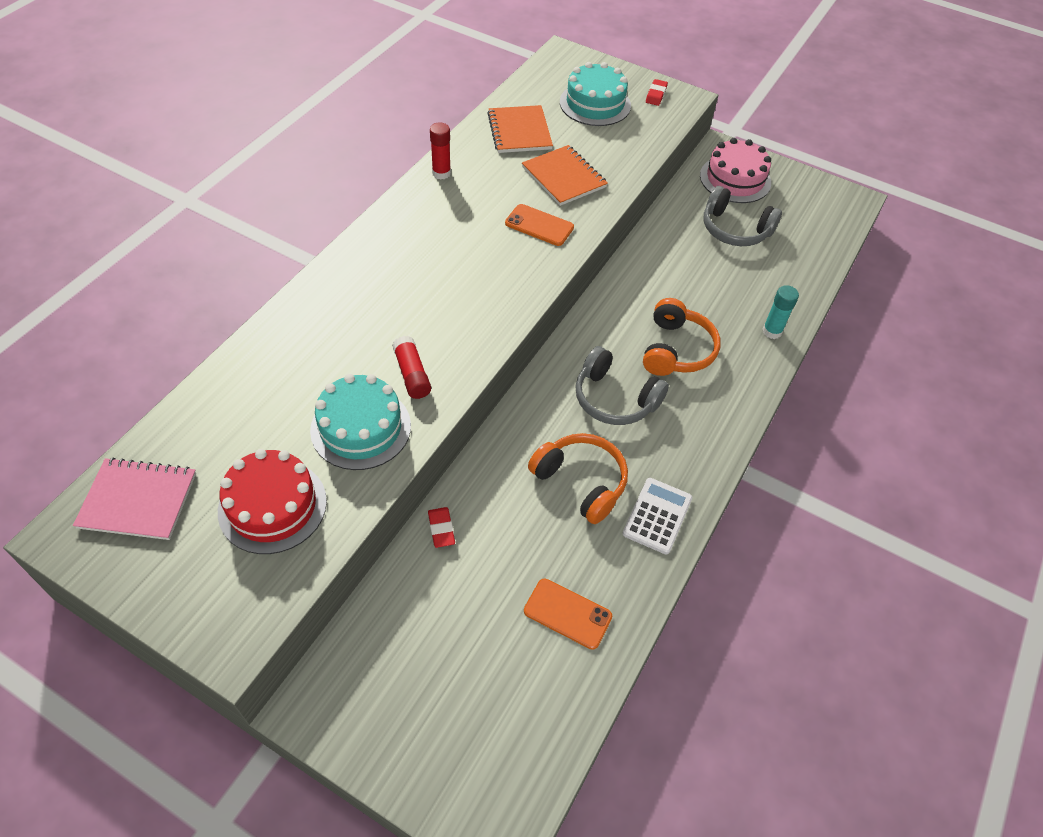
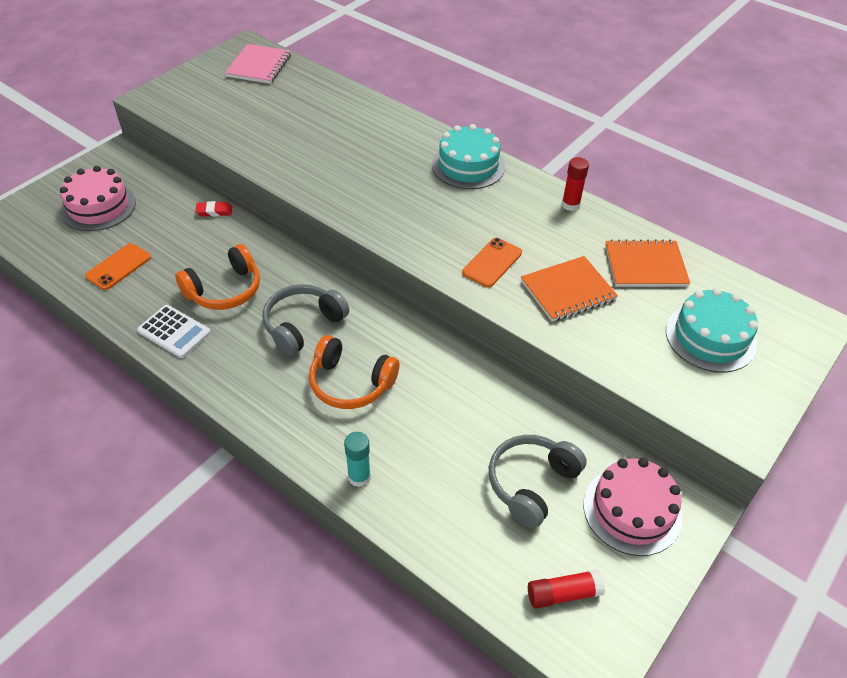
camera: 100 degrees right, 5 degrees down
(272, 506) = (233, 111): red cake -> none
(361, 428) = (283, 147): turquoise cake -> turquoise cake (468, 166)
(412, 374) = (325, 173): red glue stick -> red glue stick (563, 594)
(449, 688) = (98, 206): none -> pink cake
(656, 95) = (743, 403): red eraser -> none

